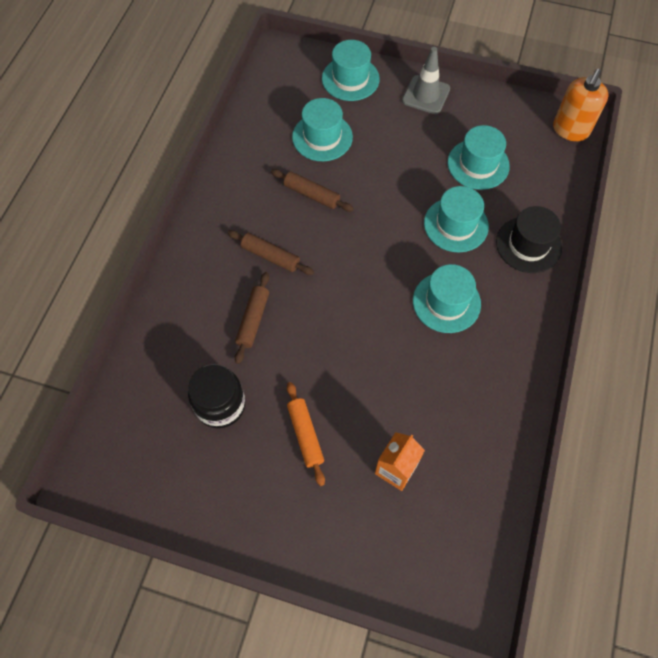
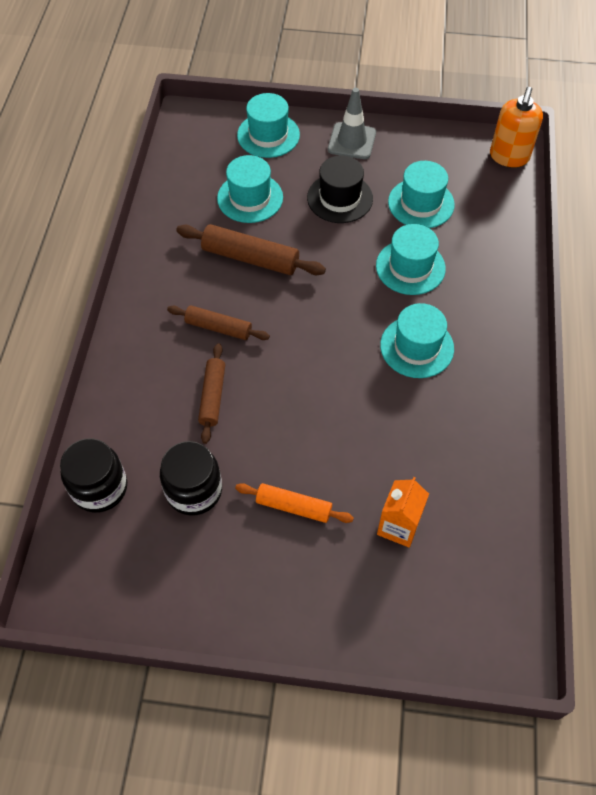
camera: 10 degrees left, 5 degrees down
(139, 388) = (99, 488): none -> black jar
(305, 435) = (293, 507): orange rolling pin -> orange rolling pin turned 45 degrees counterclockwise
(312, 194) = (250, 258): brown rolling pin -> brown rolling pin, size x1.53
(528, 245) = (490, 276): black hat -> black hat (340, 198)

